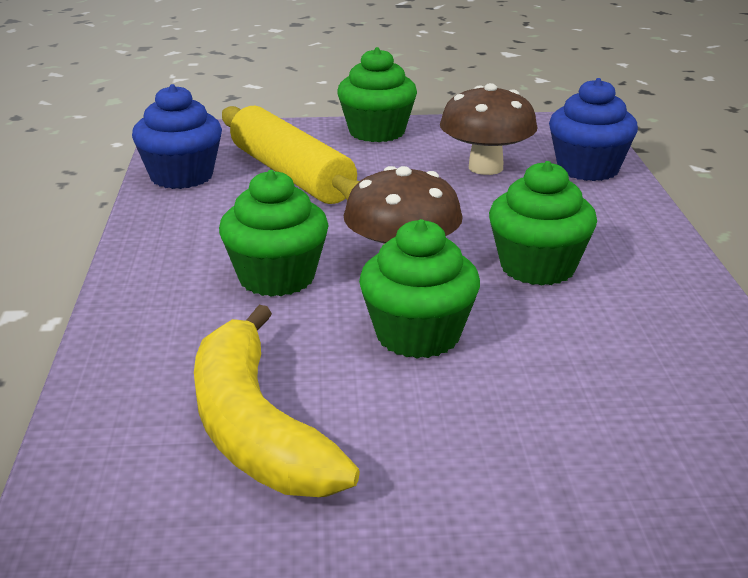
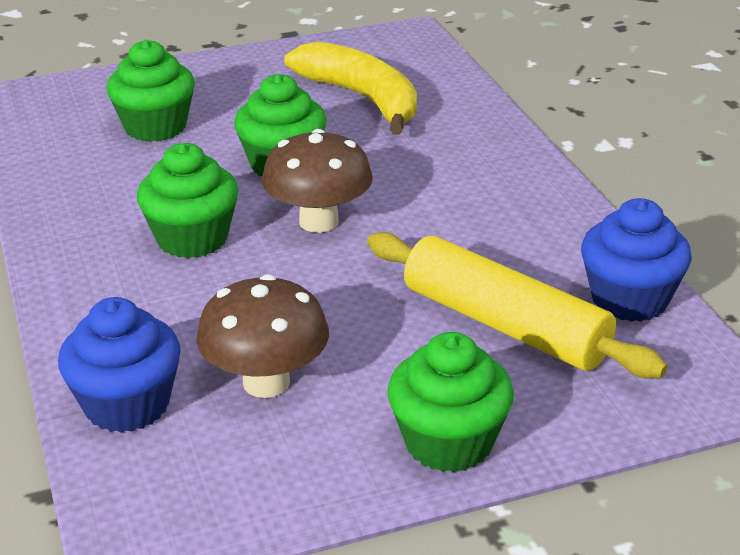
camera: 165 degrees right, 5 degrees up
(276, 278) = (422, 193): green cupcake -> green cupcake (155, 127)

